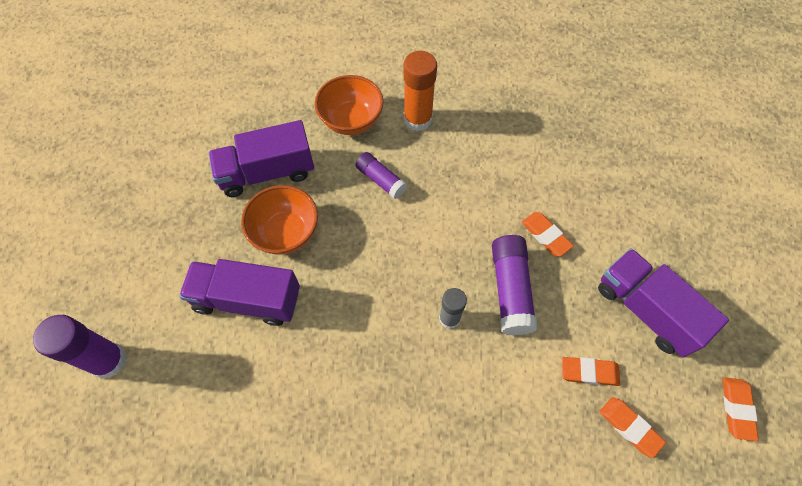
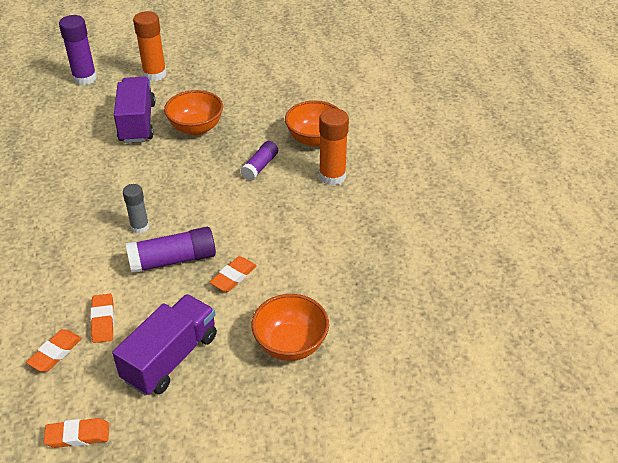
camera: 75 degrees right, 20 degrees down
(145, 265) = (154, 74): none -> orange glue stick
(267, 172) = (247, 108): purple truck -> none
(639, 204) = (290, 344): none -> orange bowl

